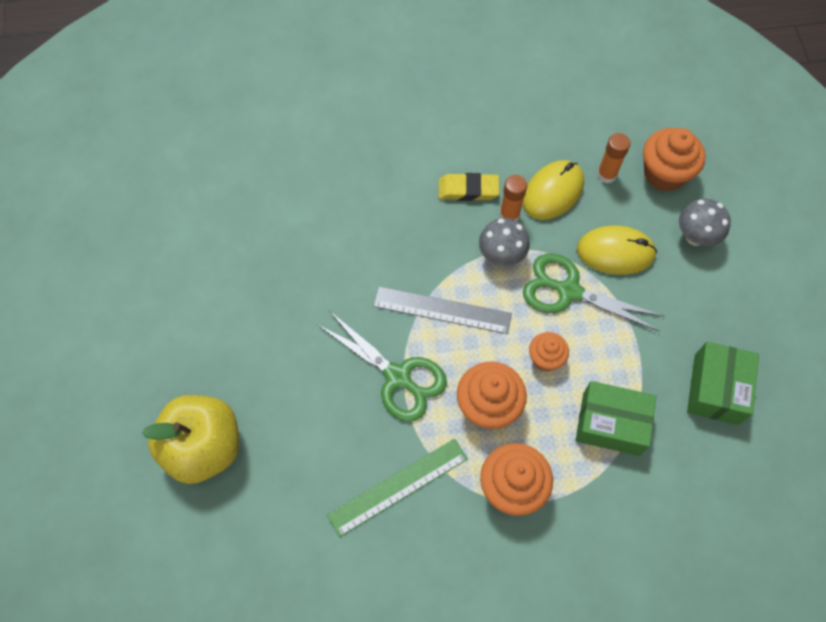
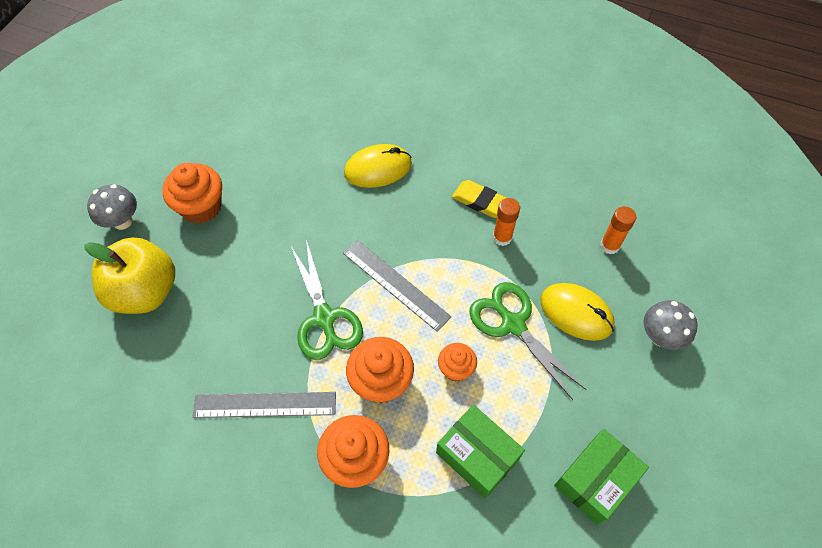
camera: 30 degrees right, 5 degrees down
(398, 486) = (265, 405): green ruler -> grey ruler
(501, 256) = (473, 266): grey mushroom -> grey mushroom (122, 221)
(553, 192) = (552, 237): yellow mouse -> yellow mouse (378, 169)
(664, 174) = (664, 270): orange cupcake -> orange cupcake (201, 207)

